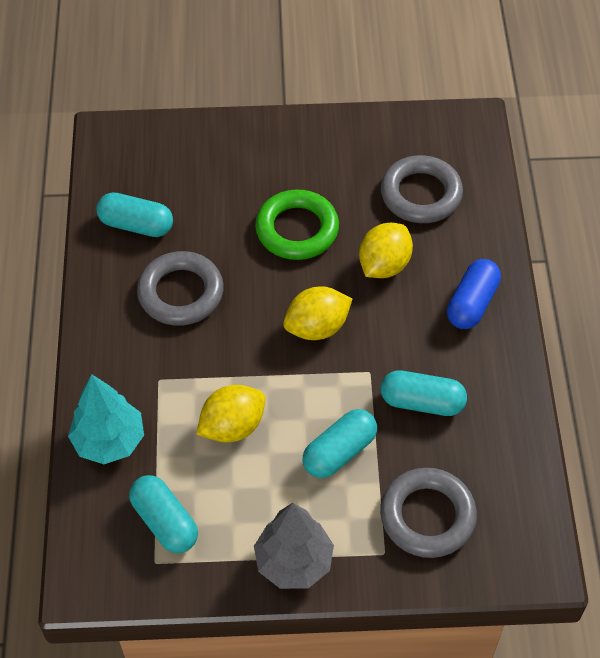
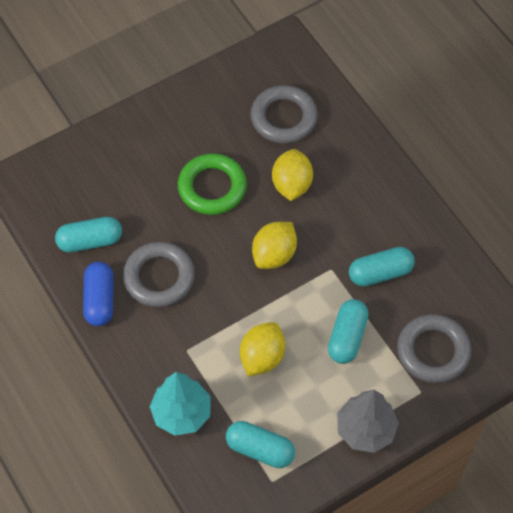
camera: 30 degrees left, 5 degrees up
(472, 303) = (370, 184): blue capsule -> blue capsule (100, 300)

